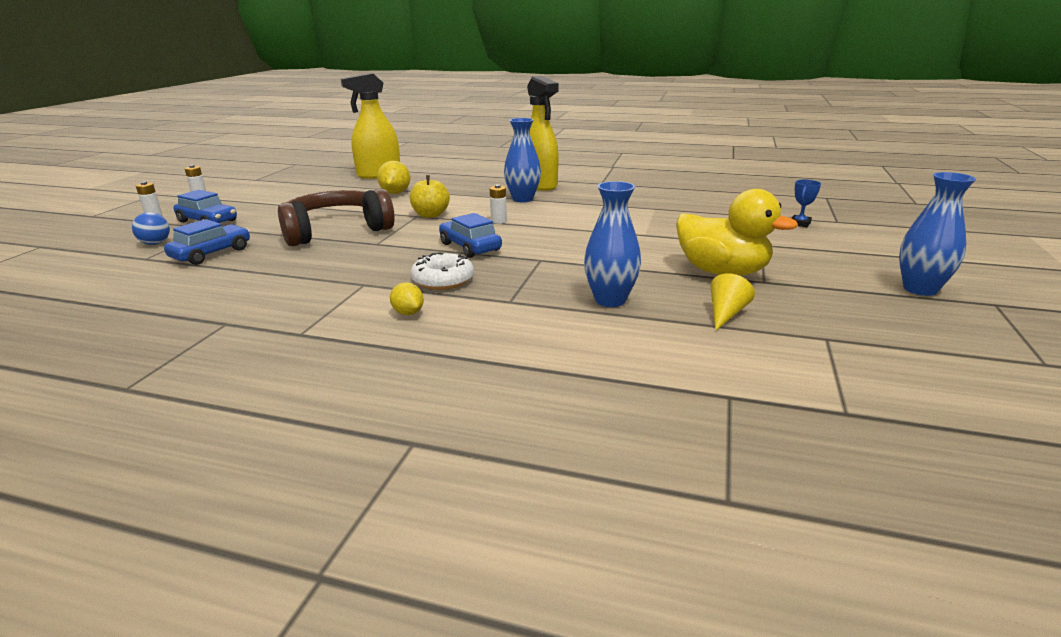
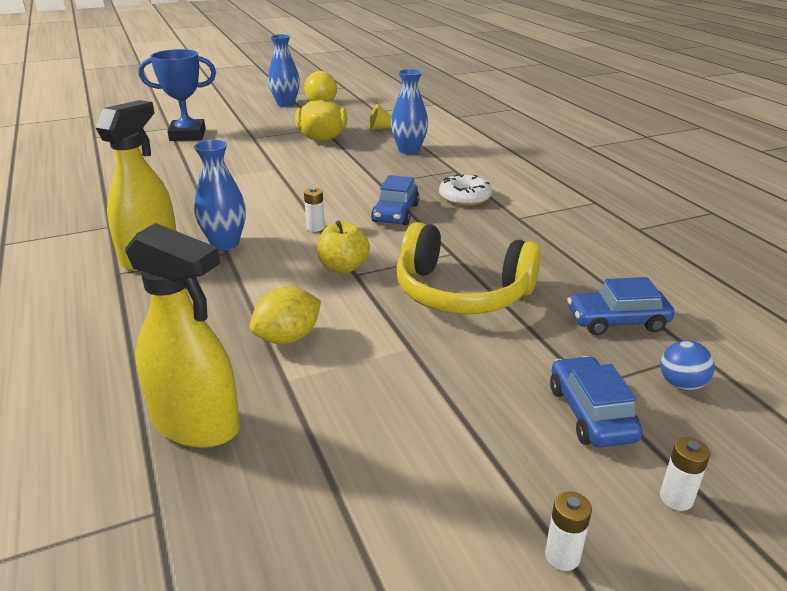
camera: 130 degrees left, 5 degrees up
(336, 231) = (461, 292): brown headphones -> yellow headphones
(408, 313) = (519, 187): yellow lemon -> none
(800, 223) = (187, 135): blue trophy -> blue trophy, size x2.25

